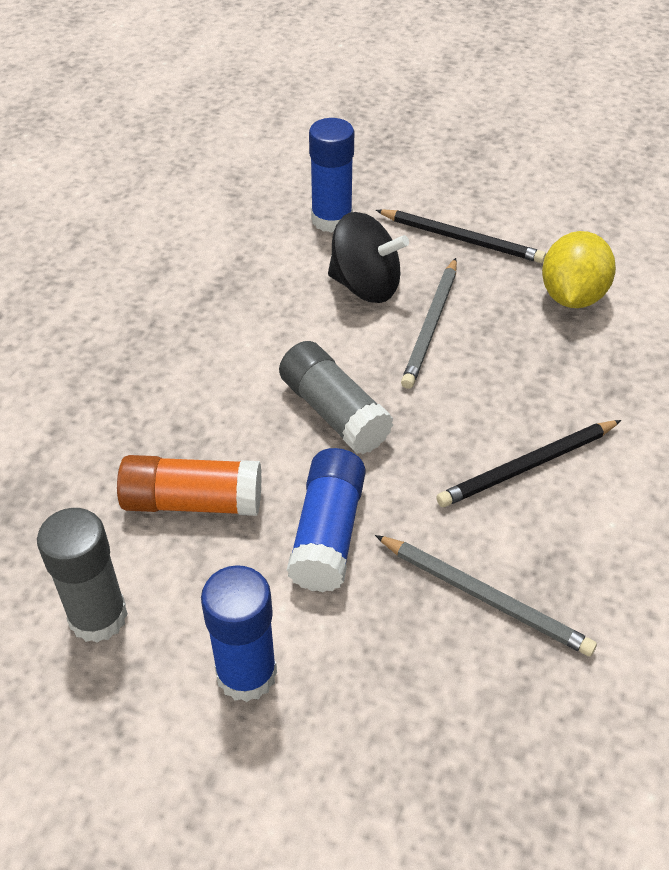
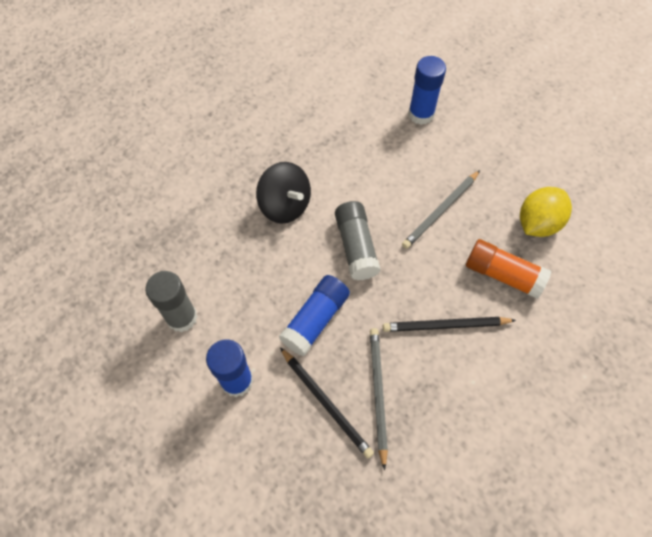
camera: 25 degrees right, 15 degrees up
(193, 501) = (256, 271): orange glue stick -> orange glue stick (503, 274)
(365, 286) = (416, 169): black spinning top -> black spinning top (285, 205)
(461, 239) = (492, 156): black pencil -> black pencil (326, 403)
(484, 597) = (378, 393): grey pencil -> grey pencil turned 150 degrees counterclockwise

